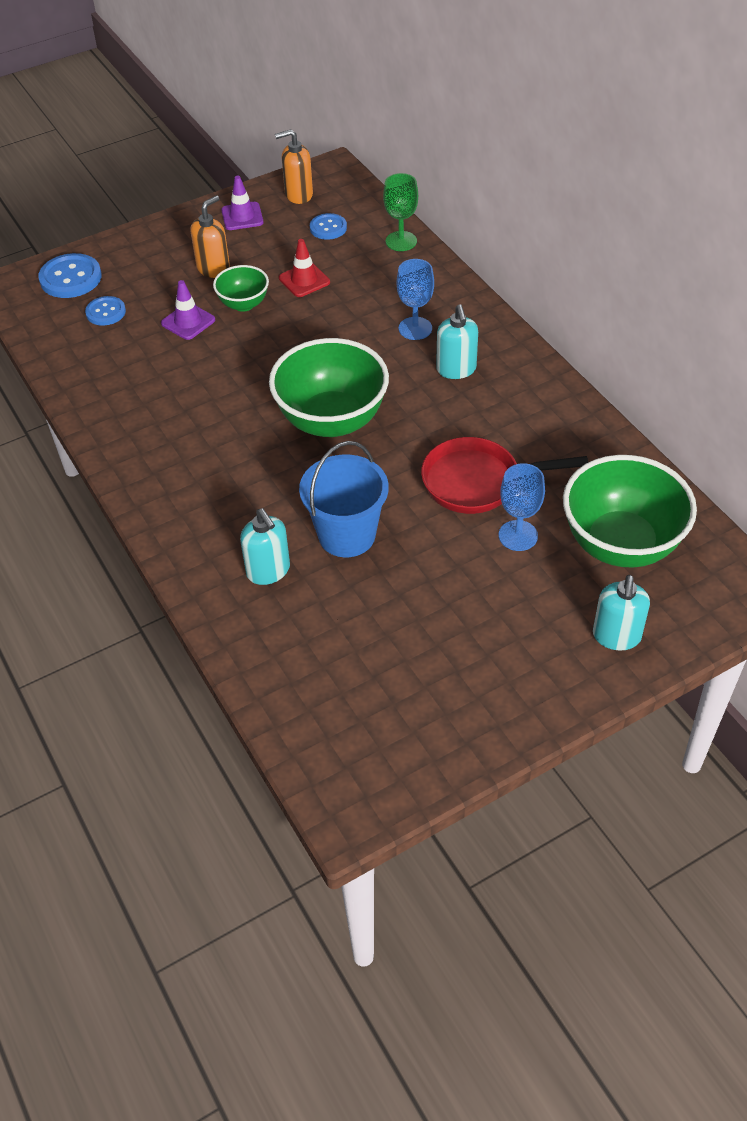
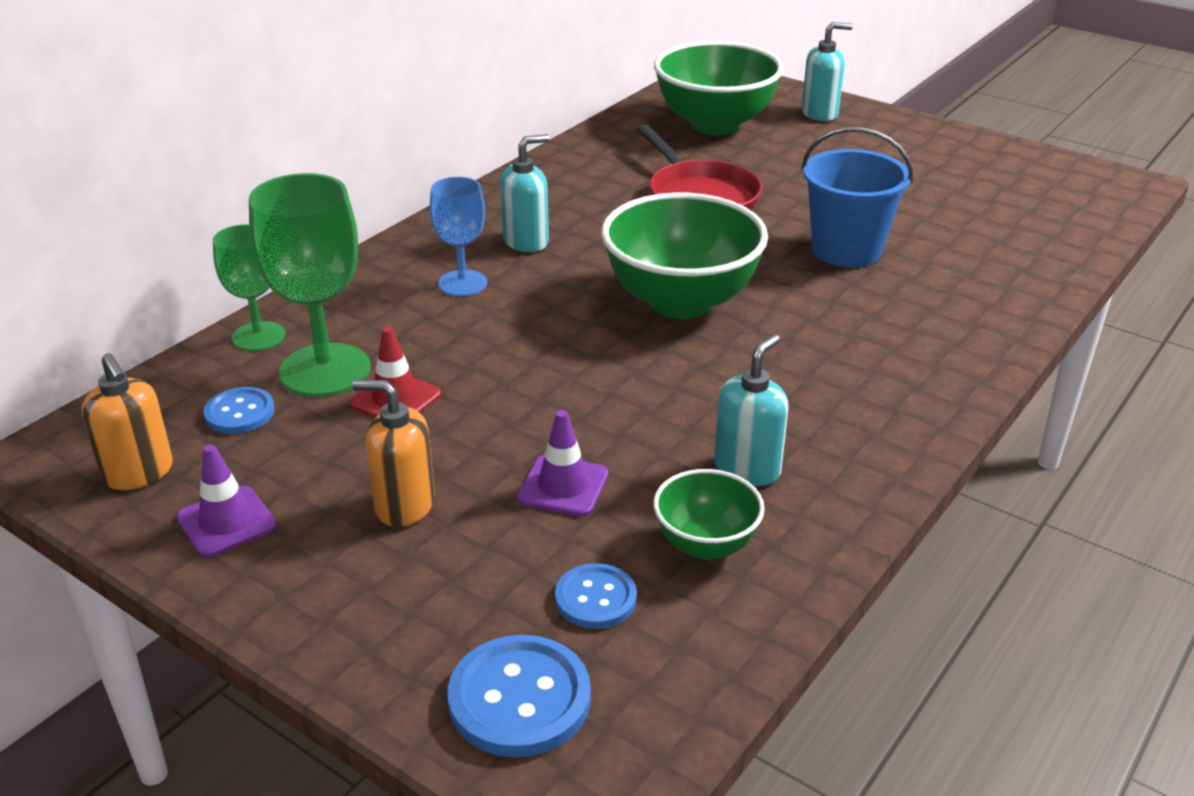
camera: 115 degrees left, 15 degrees down
(243, 304) = (486, 441): green bowl -> green bowl (706, 544)
(268, 571) = (945, 282): turquoise soap dispenser -> turquoise soap dispenser (747, 468)
(349, 260) = (325, 370): none -> green goblet
(518, 535) = (752, 167): blue goblet -> none

